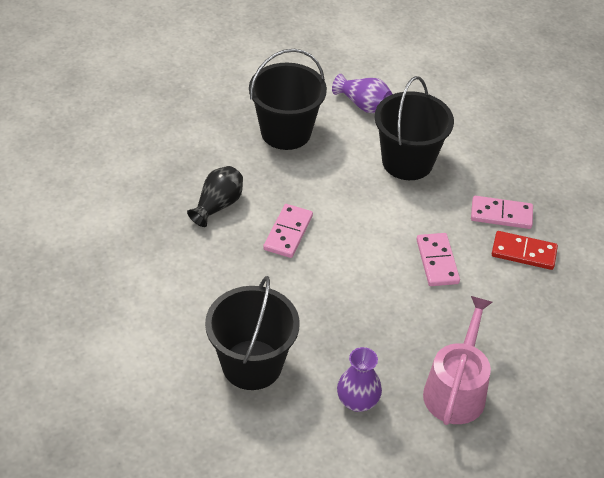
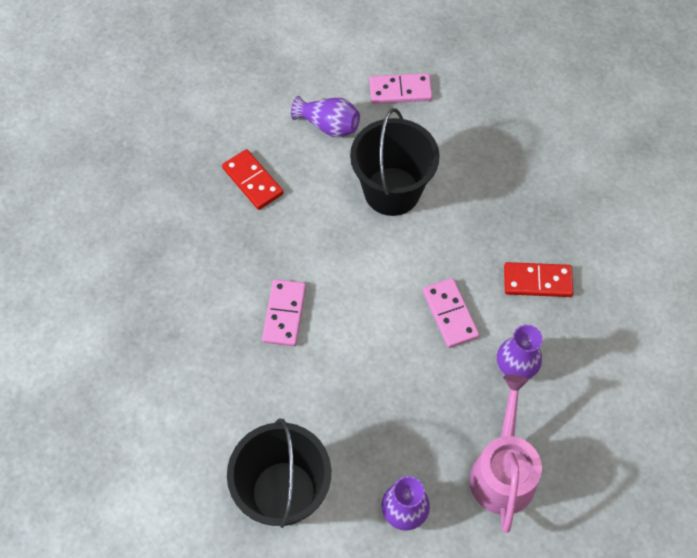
camera: 10 degrees left, 15 degrees up
(218, 205) = (200, 295): black vase -> none
(286, 132) = (252, 181): black bucket -> red domino
(488, 312) = (515, 366): none -> purple vase
(501, 214) = (504, 237): pink domino -> pink domino (400, 90)

